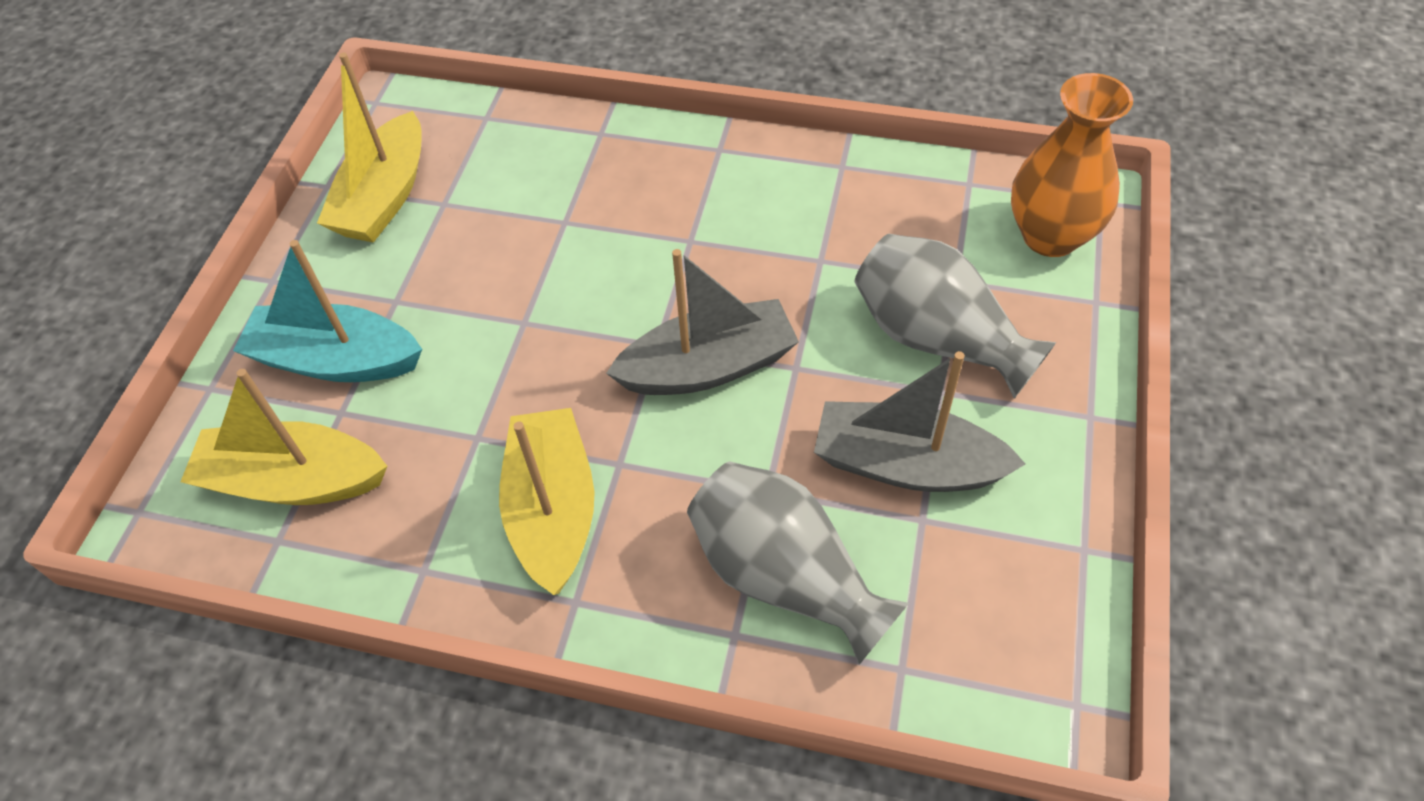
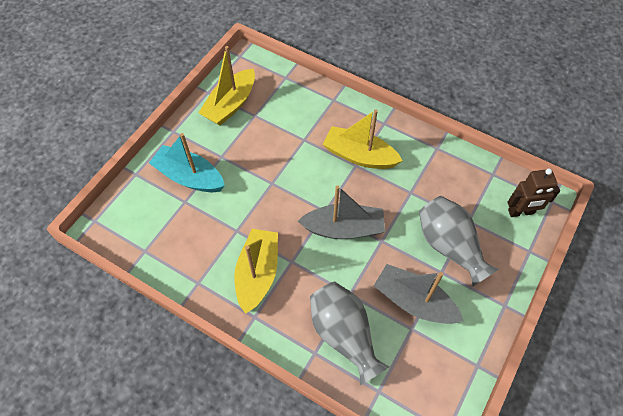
camera: 15 degrees right, 5 degrees up
(294, 480) = (158, 226): yellow boat -> yellow boat (359, 156)
(1050, 236) = (521, 212): orange vase -> brown robot

